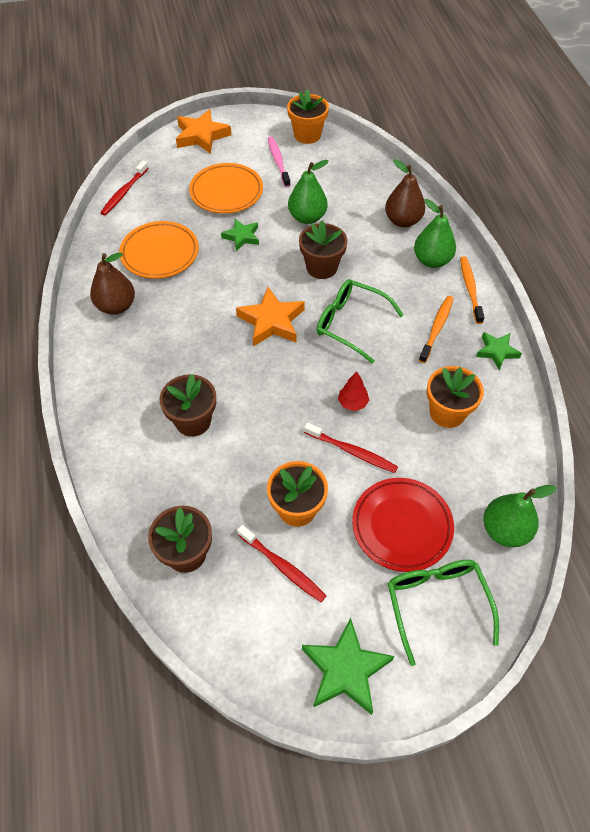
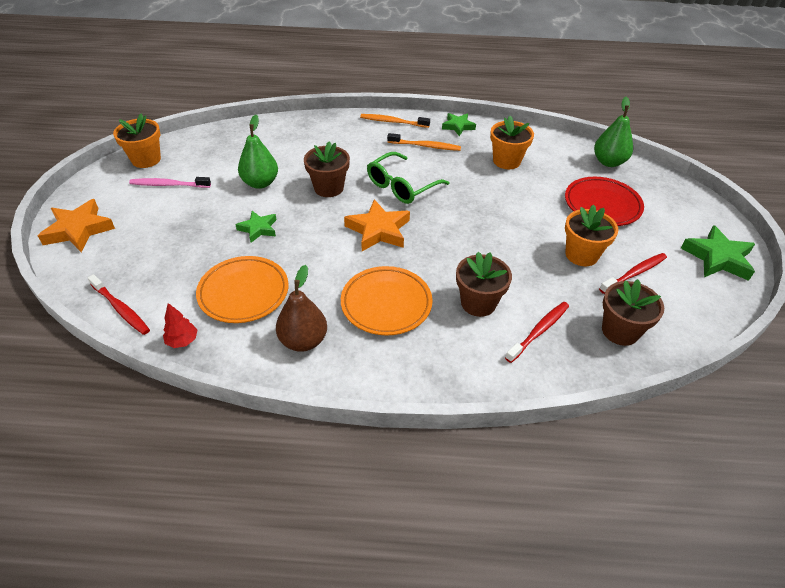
camera: 75 degrees left, 10 degrees down
(226, 192) = (185, 227): orange plate -> orange plate (386, 304)
(352, 403) = (485, 203): red tree -> red tree (182, 341)
(352, 451) = (532, 214): red toothbrush -> red toothbrush (538, 331)
(403, 221) = (300, 134): brown pear -> none
(432, 260) = (354, 131): green pear -> none
(436, 328) = (425, 146): orange toothbrush -> orange toothbrush turned 150 degrees clockwise
(436, 603) = (664, 204): green glasses -> none

